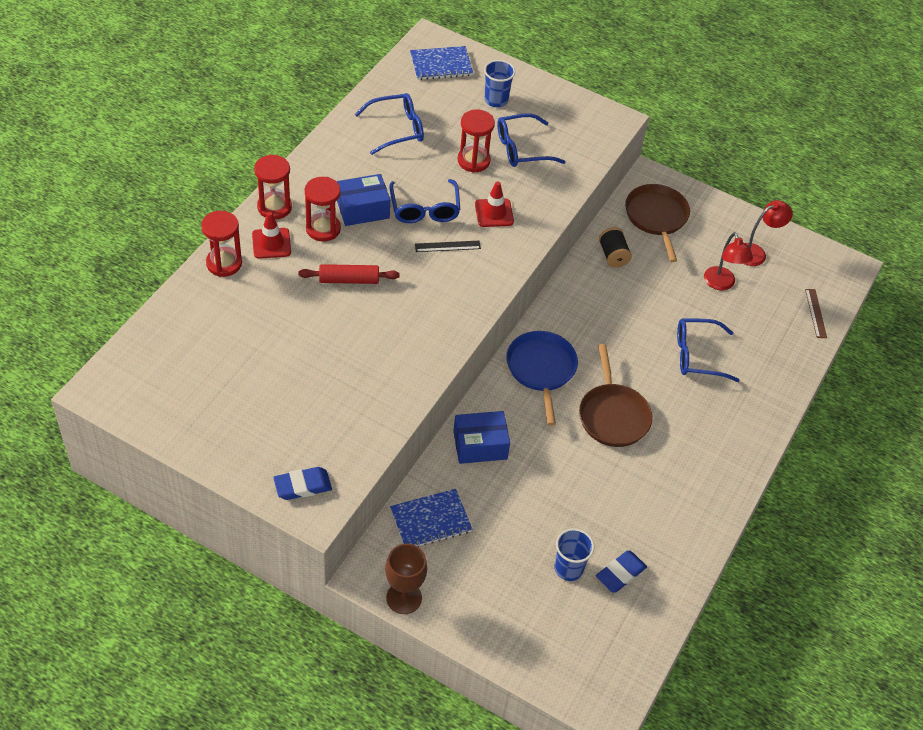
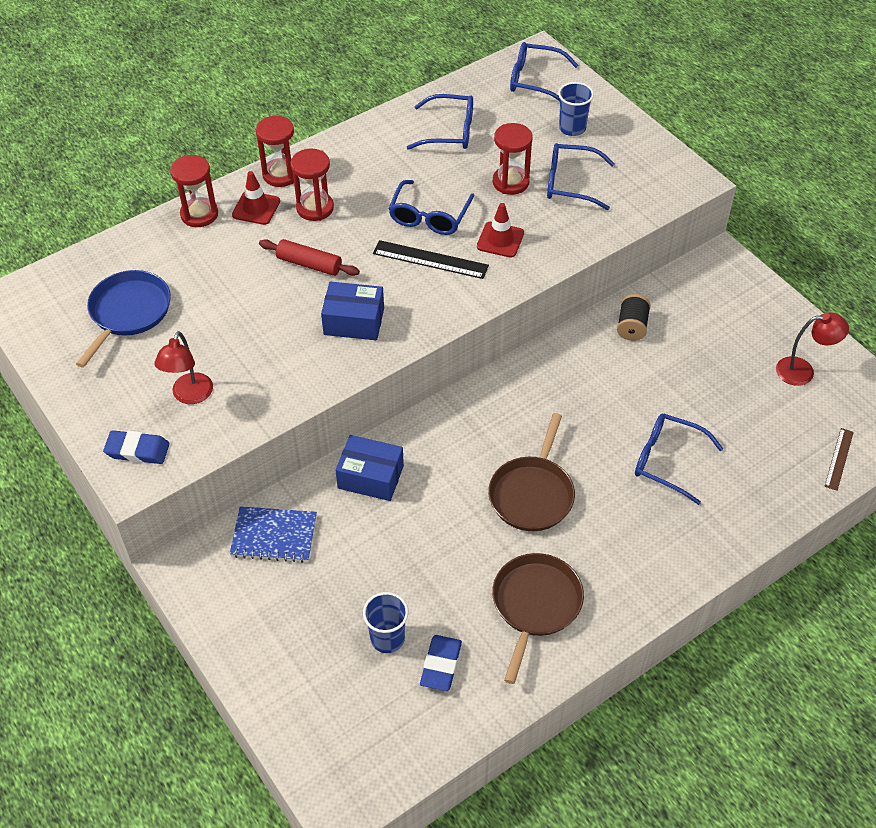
camera: 30 degrees right, 0 degrees up
(363, 209) = (366, 199): blue box -> blue box (354, 321)
(404, 598) = (200, 604): brown goblet -> none
(441, 65) = (534, 80): blue notebook -> blue glasses
(447, 246) = (430, 259): black ruler -> black ruler, size x1.58
(541, 369) = (482, 420): blue pan -> blue pan (128, 312)
(620, 573) = (441, 665): blue eraser -> blue eraser turned 60 degrees counterclockwise
(656, 217) = (705, 301): brown pan -> brown pan (535, 604)
(721, 284) = (741, 393): red lamp -> red lamp (190, 396)

